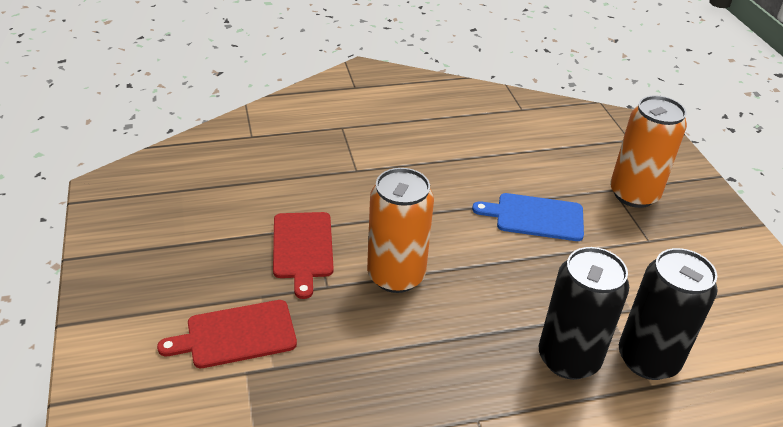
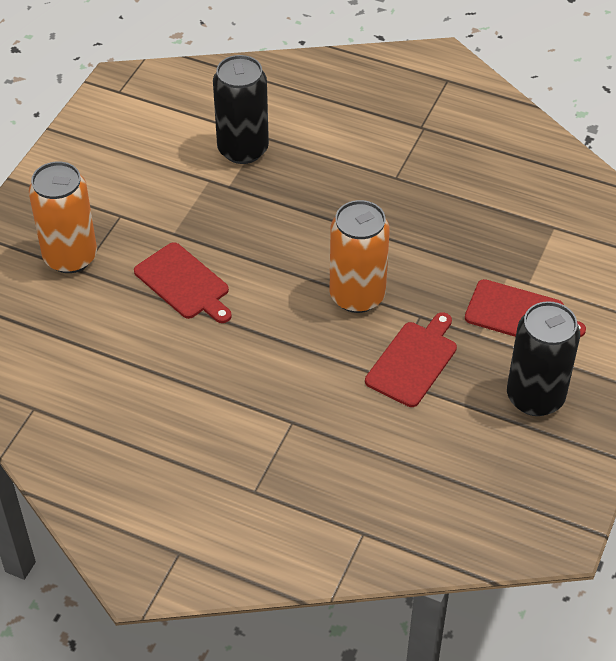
camera: 140 degrees left, 10 degrees up
(535, 217) = (184, 283): blue cutting board -> red cutting board
(568, 359) = (295, 177): black can -> black can (535, 397)

